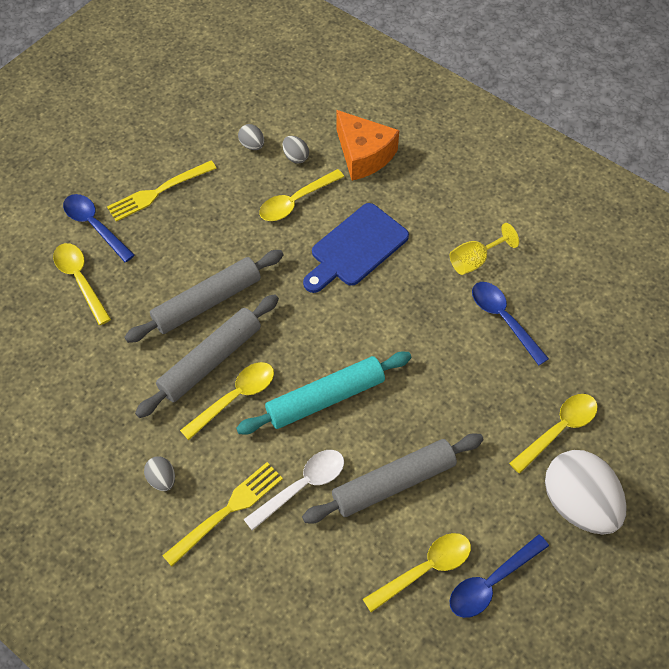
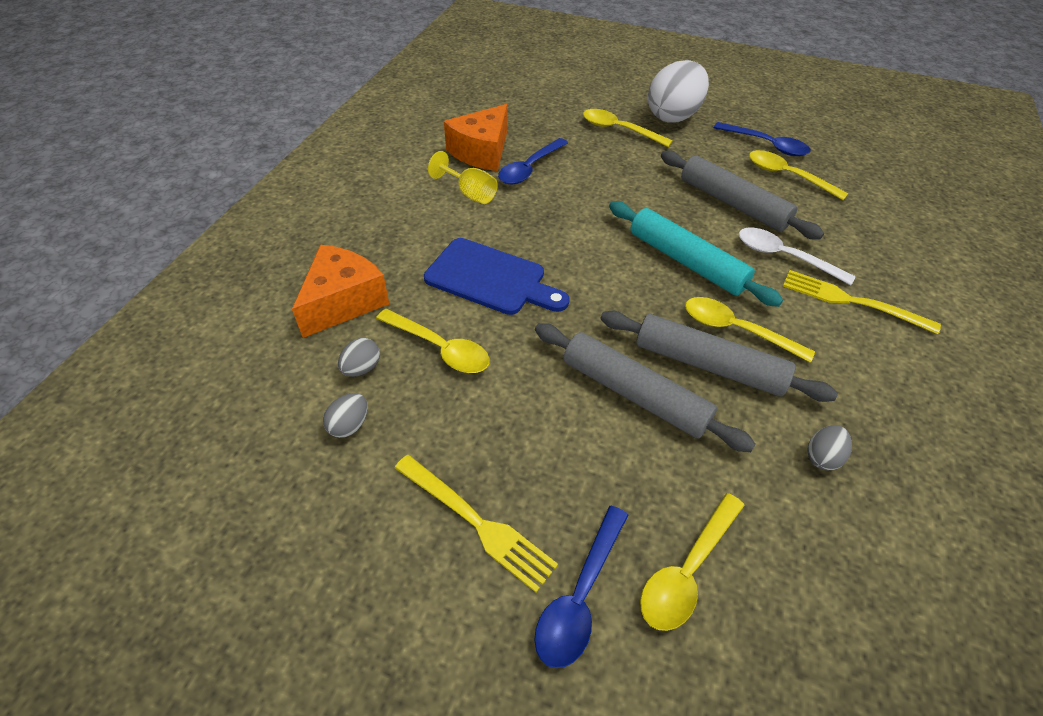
camera: 110 degrees left, 10 degrees down
(162, 479) = (869, 362): grey egg -> grey egg (822, 457)
(542, 286) = (481, 152): none -> orange cheese

